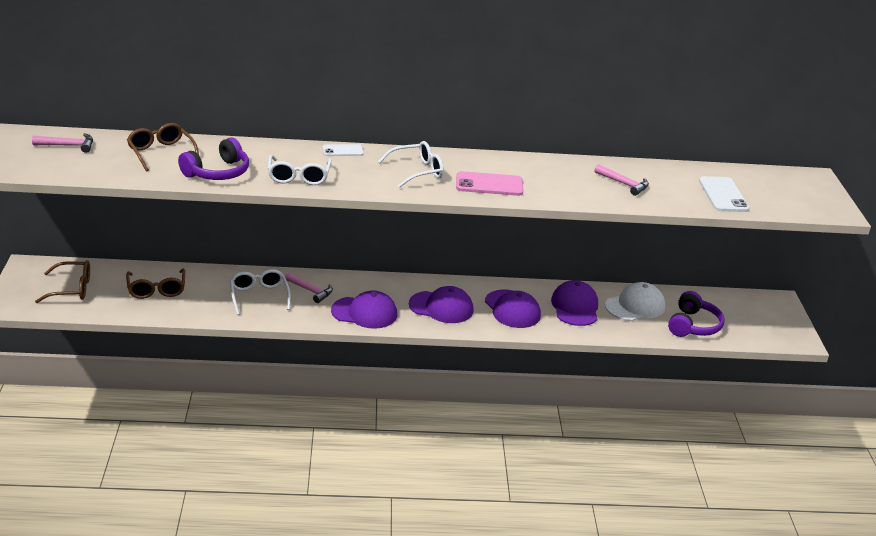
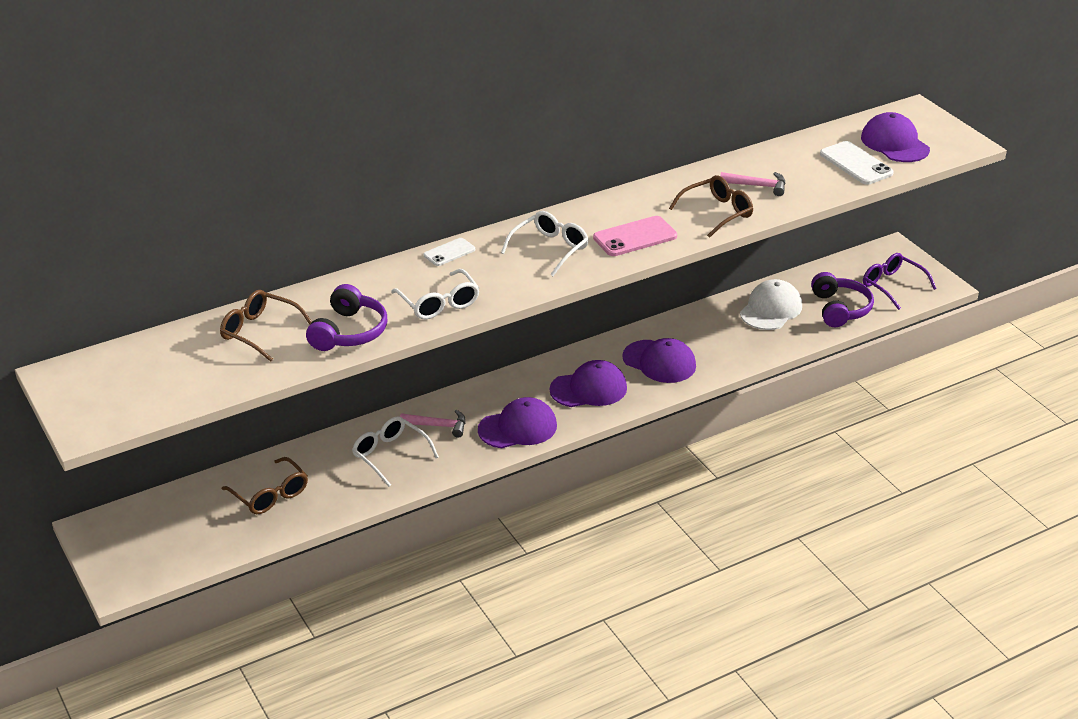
camera: 25 degrees left, 5 degrees up
(68, 146) = (144, 364): pink hammer -> none
(72, 289) = (172, 534): brown glasses -> brown glasses (717, 212)
(575, 307) = (716, 334): purple cap -> purple cap (894, 143)
(754, 325) = (892, 285): none -> purple glasses

